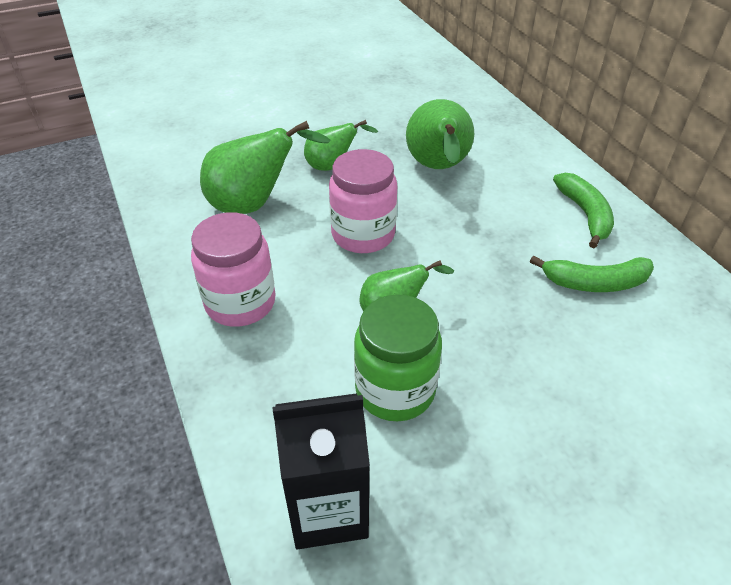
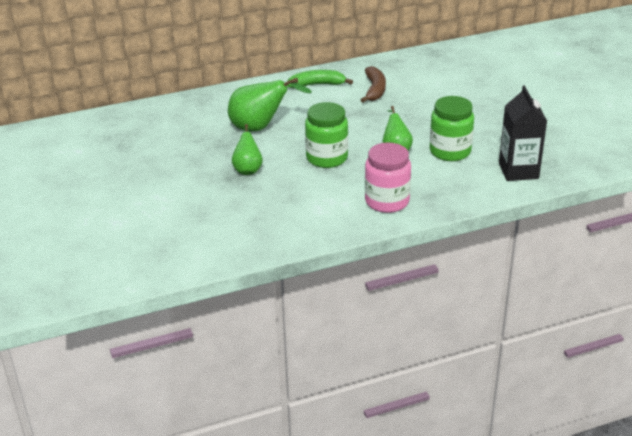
camera: 85 degrees left, 10 degrees down
(254, 204) = (288, 201): green pear -> none
(363, 234) = (327, 158): pink jar -> green jar
(595, 283) = (374, 90): green banana -> brown banana

